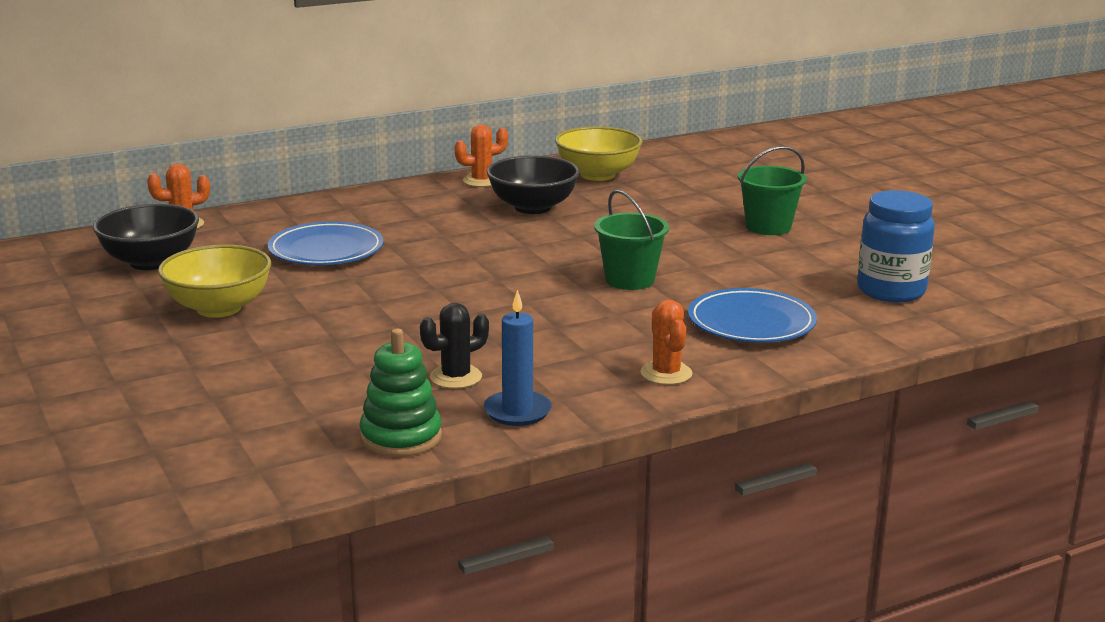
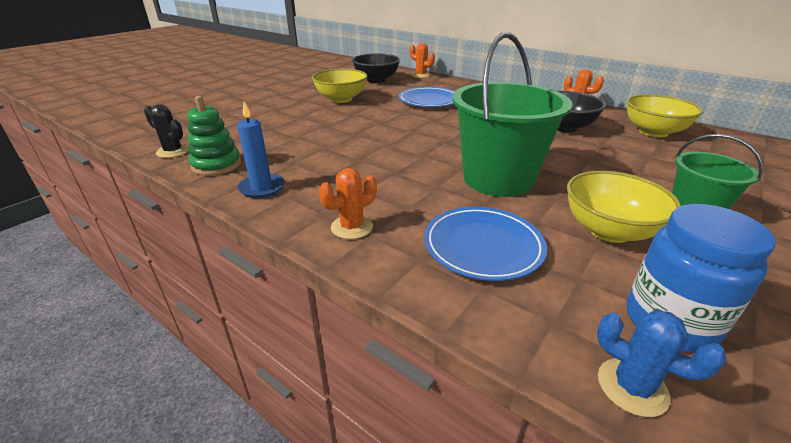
camera: 65 degrees right, 10 degrees up
(456, 377) = (300, 161): black cactus -> black cactus (173, 151)
(629, 280) = (498, 179): green bucket -> green bucket, size x1.80
(768, 267) = (609, 231): none -> yellow bowl
(938, 324) = (632, 387): none -> blue cactus

